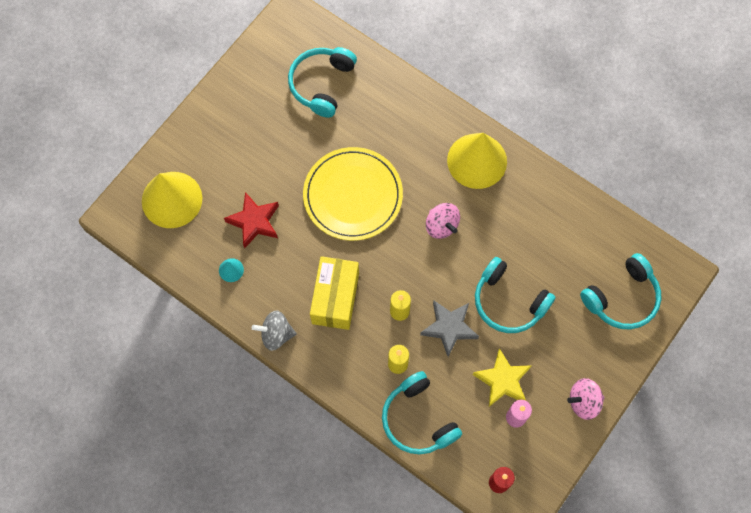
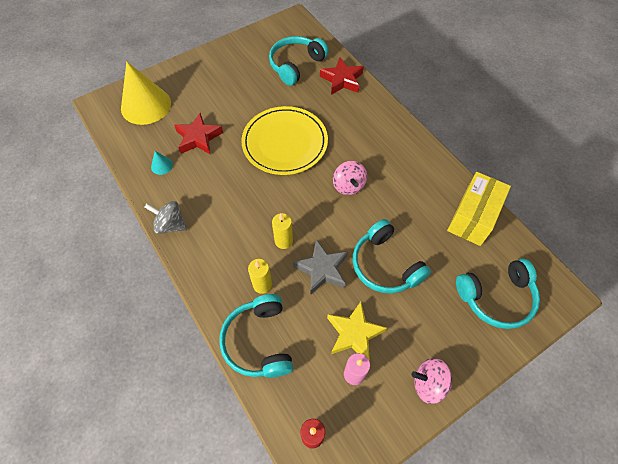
camera: 20 degrees right, 10 degrees down
(335, 298) = (234, 213): yellow box -> yellow box (472, 217)
(384, 88) = (342, 80): none -> red star
(477, 161) = (397, 148): yellow cone -> none

